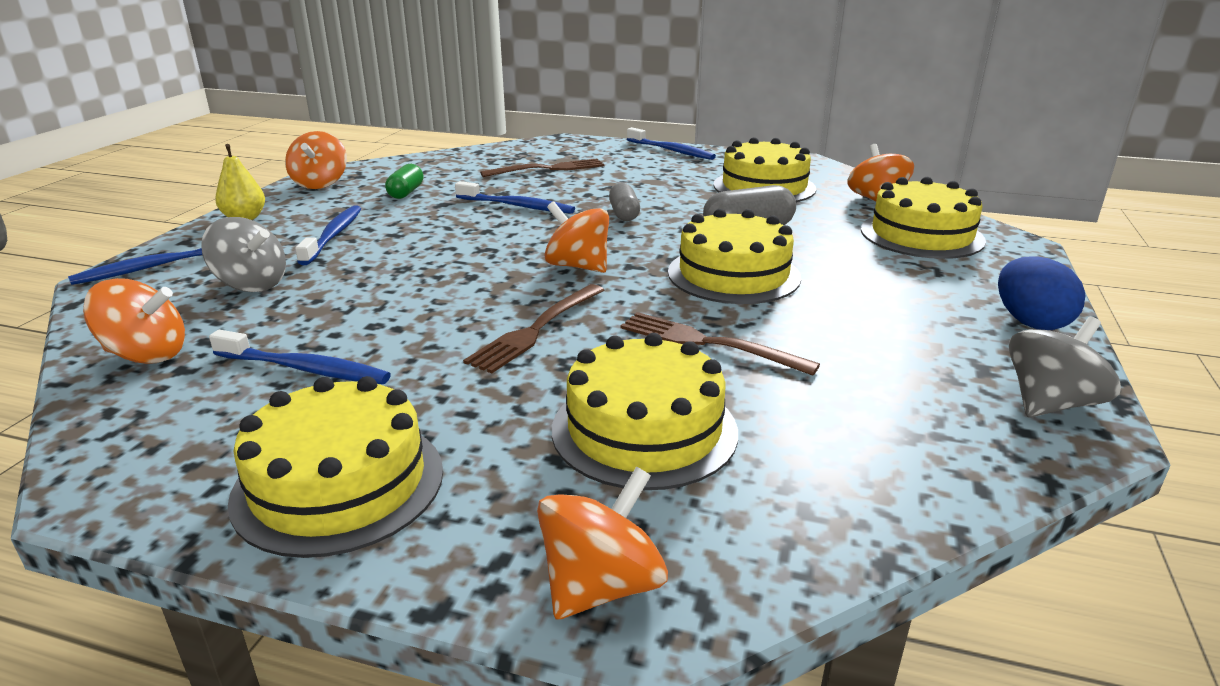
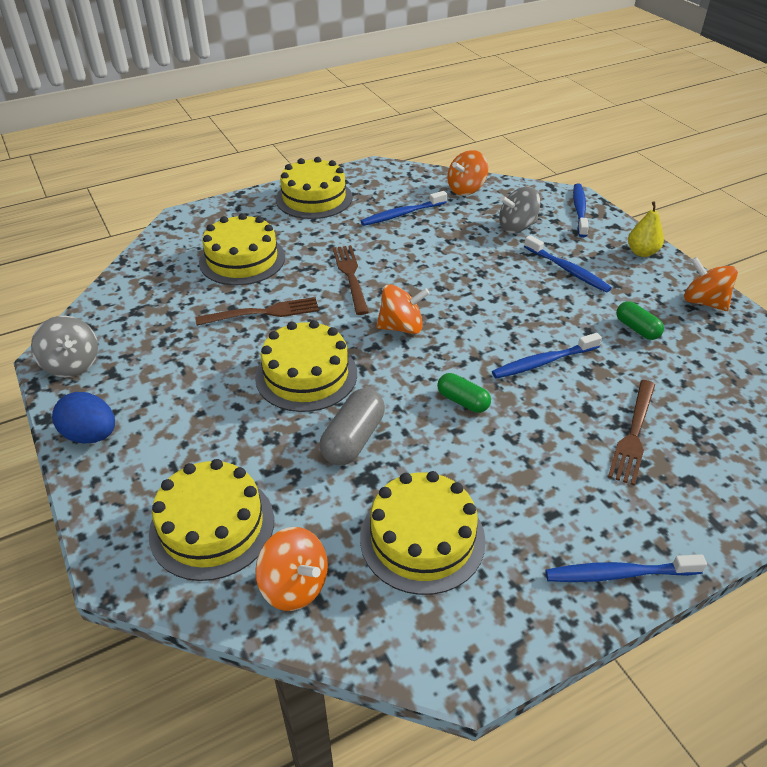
camera: 135 degrees right, 15 degrees up
(601, 585) = (202, 216): orange spinning top -> none
(624, 214) = (463, 401): grey capsule -> green capsule
(1050, 403) = (72, 364): grey spinning top -> grey spinning top turned 45 degrees counterclockwise

